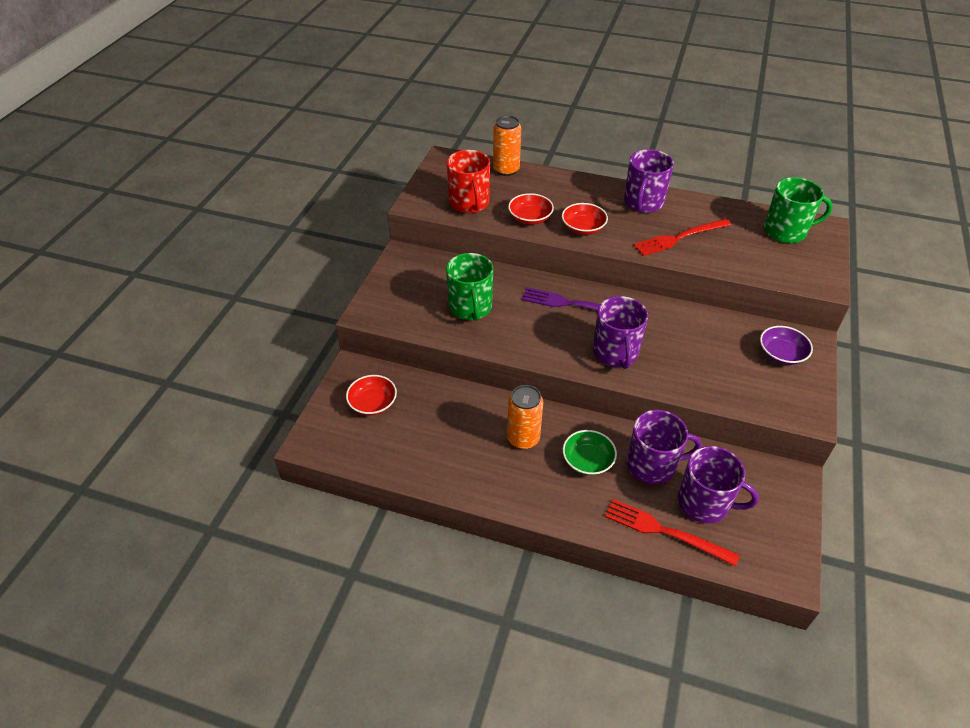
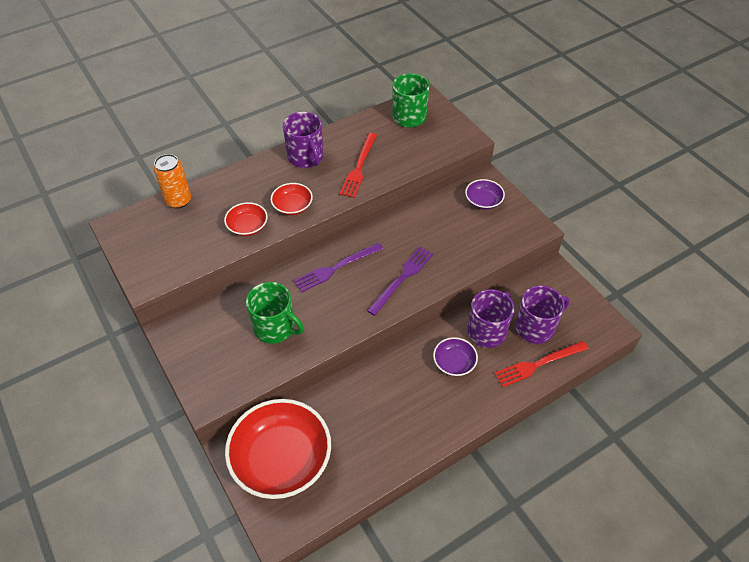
camera: 50 degrees left, 5 degrees up
(373, 403) = (281, 459): red bowl -> red bowl, size x2.13
(469, 203) = (187, 249): red mug -> none
(523, 438) = (403, 385): orange can -> none
(587, 461) = (454, 363): green bowl -> purple bowl
(615, 352) = (402, 278): purple mug -> purple fork

